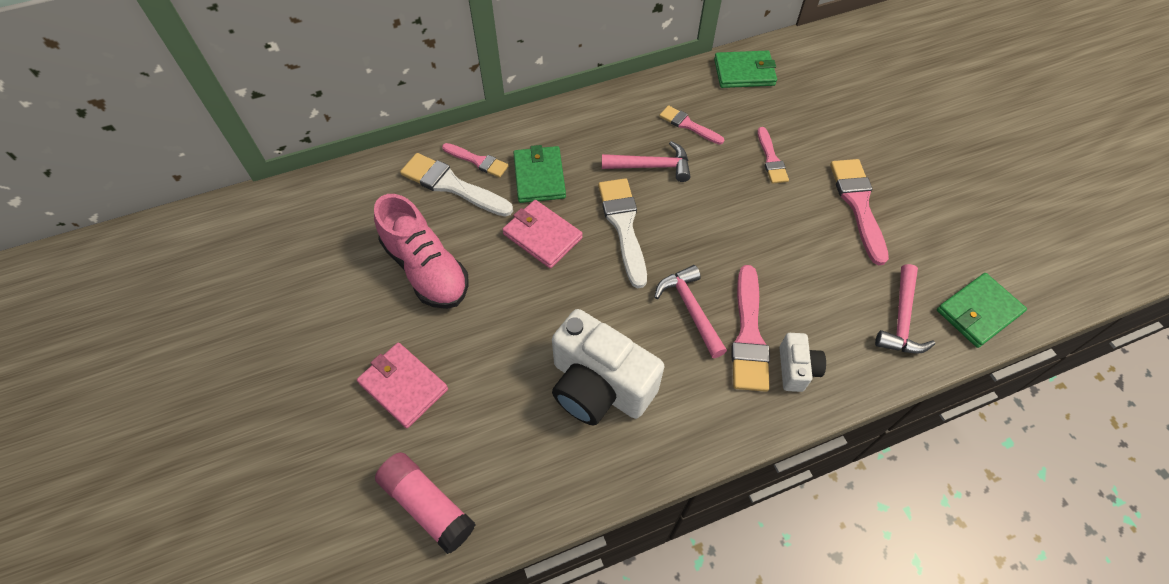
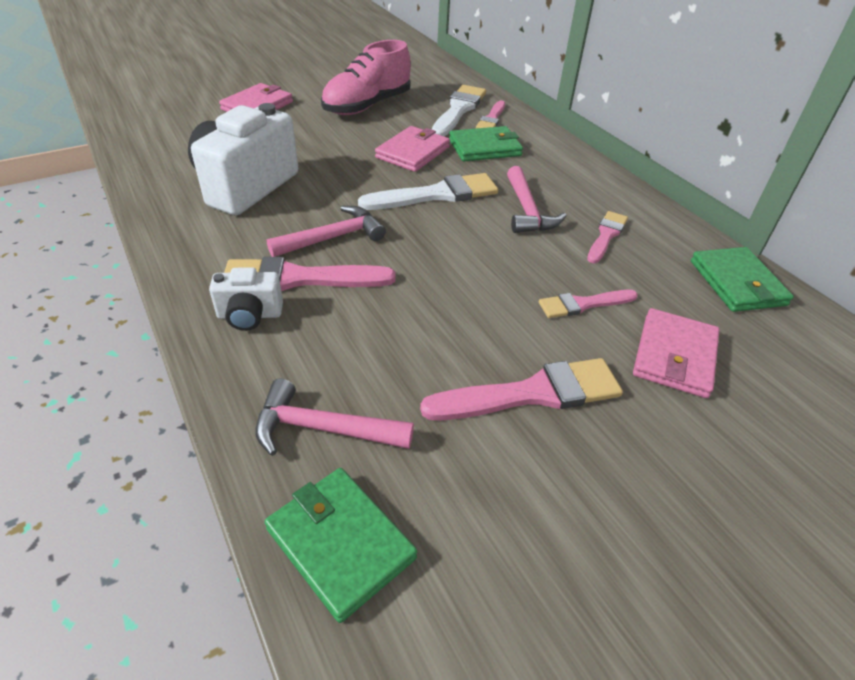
camera: 80 degrees right, 15 degrees down
(428, 505) = (155, 121): pink glue stick -> none
(818, 127) = (674, 356): none -> pink wallet

